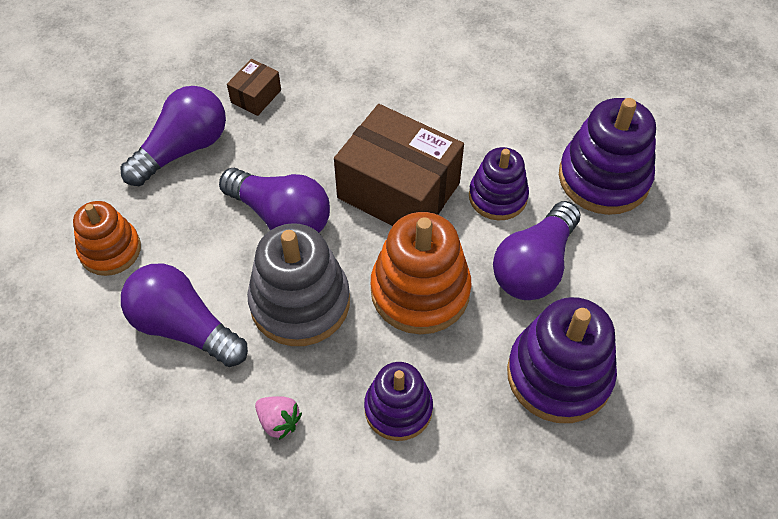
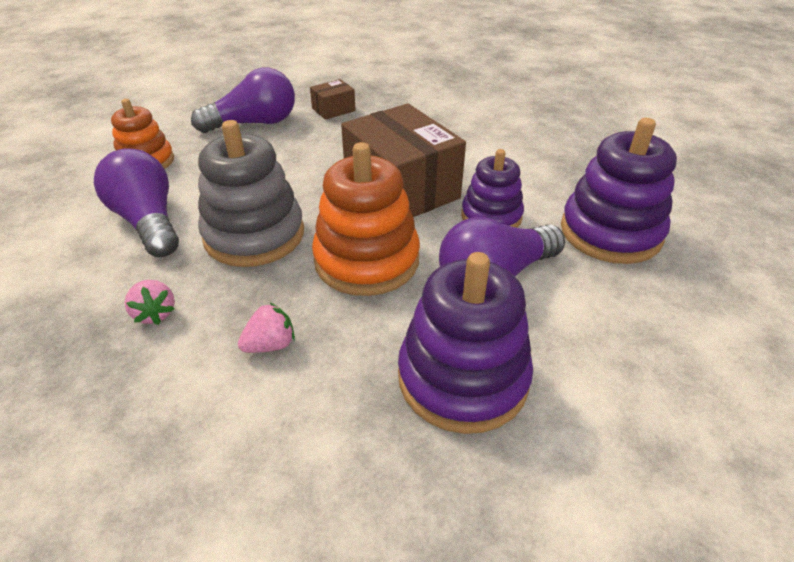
camera: 25 degrees right, 15 degrees down
(281, 217) = (290, 178): purple light bulb -> none
(398, 409) = (270, 345): purple stacking toy -> pink strawberry

